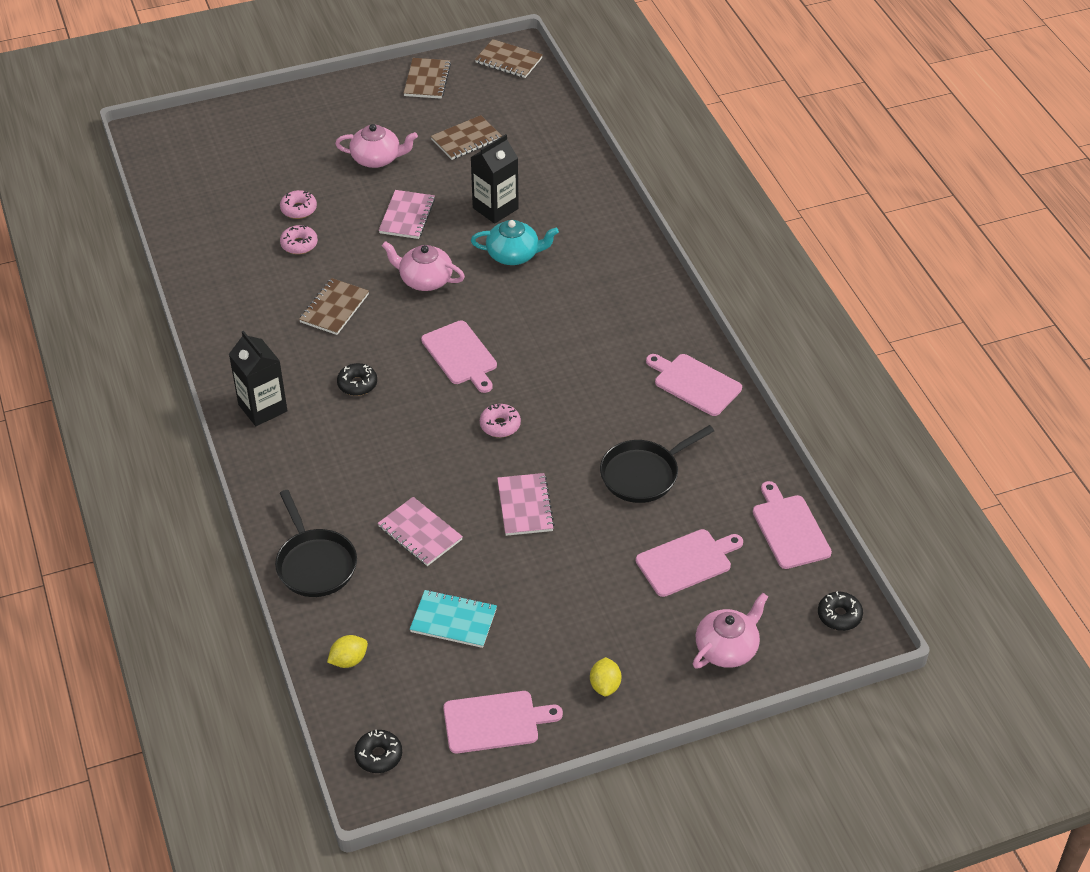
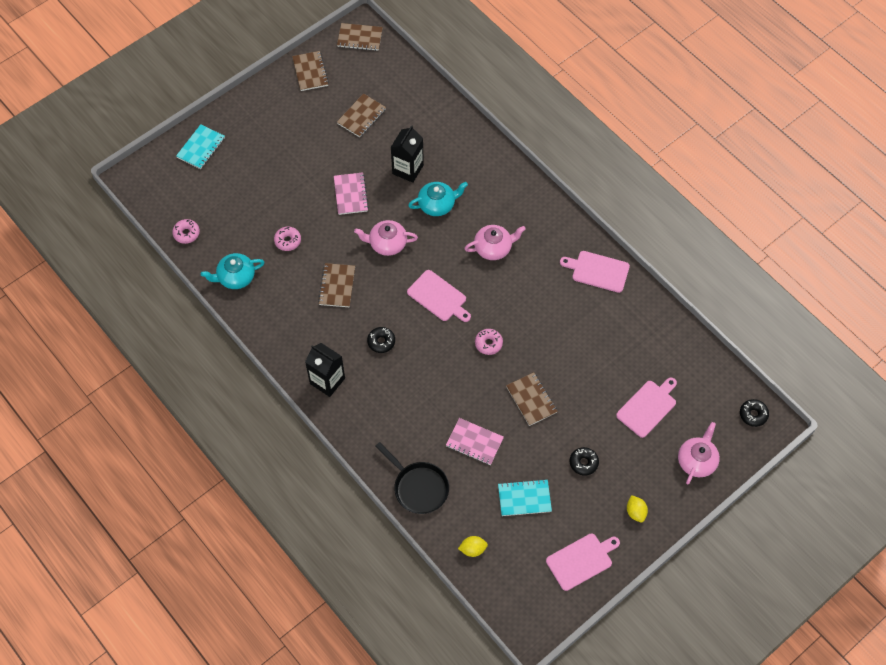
camera: 20 degrees left, 15 degrees up
(211, 265) = (235, 277): none -> turquoise teapot
(248, 123) = (201, 147): none -> turquoise notebook
(299, 209) = (273, 211): pink donut -> pink donut (186, 233)
(349, 660) = (473, 549): yellow lemon -> yellow lemon turned 45 degrees clockwise
(377, 159) = (307, 151): pink teapot -> pink teapot (493, 248)
(378, 755) = (522, 608): black donut -> black donut (583, 463)
(525, 506) = (531, 400): pink notebook -> brown notebook
(643, 474) = (595, 351): black pan -> none
(789, 529) = (699, 362): pink cutting board -> none

